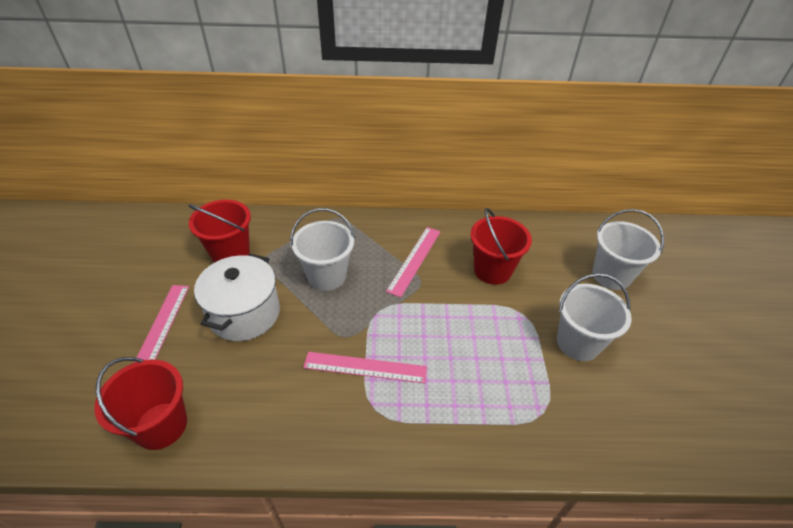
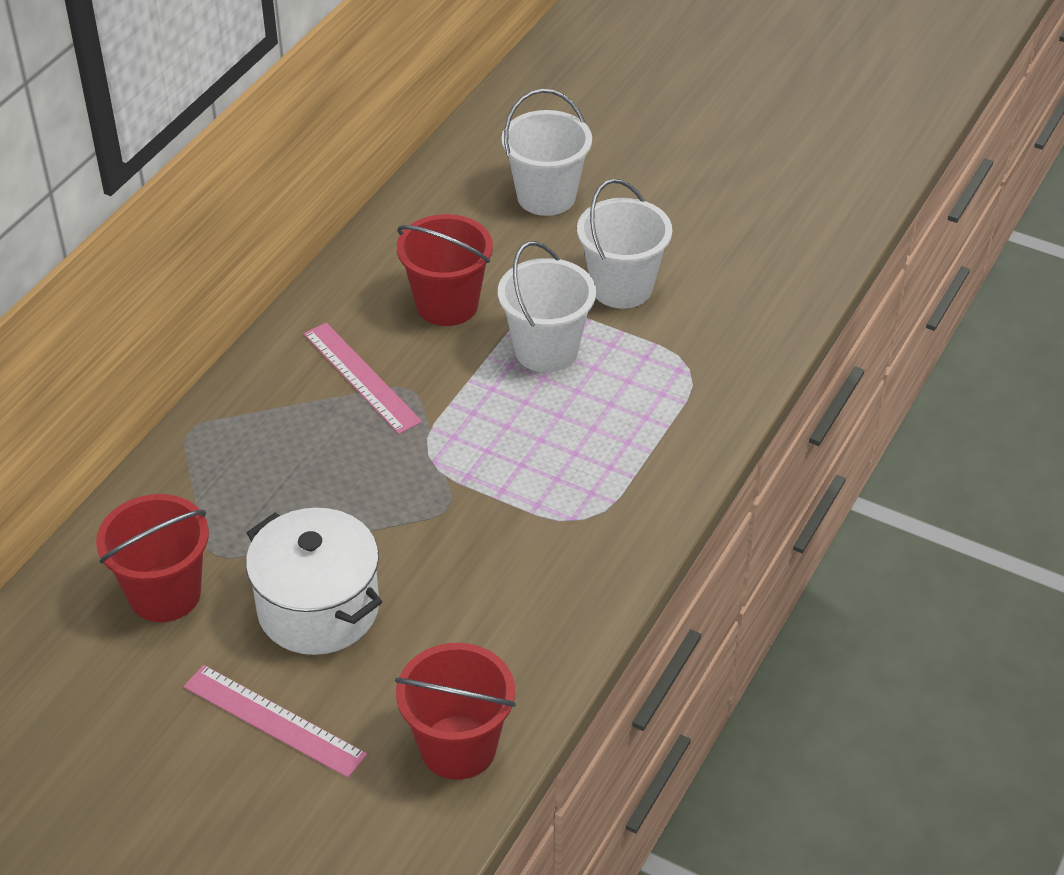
camera: 60 degrees left, 0 degrees up
(327, 276) = (314, 489): white bucket -> white bucket (546, 350)
(365, 367) = (513, 505): pink ruler -> none

